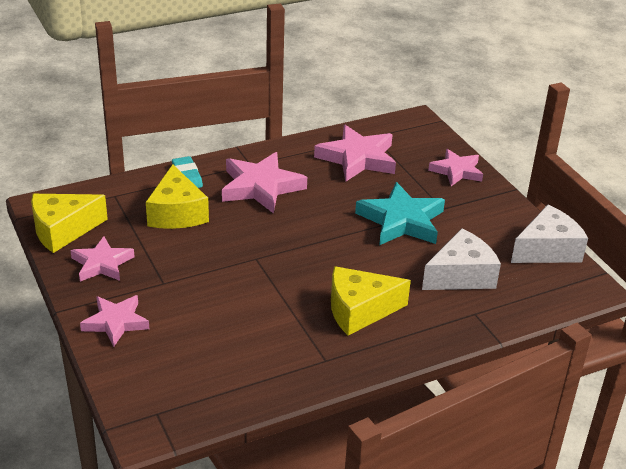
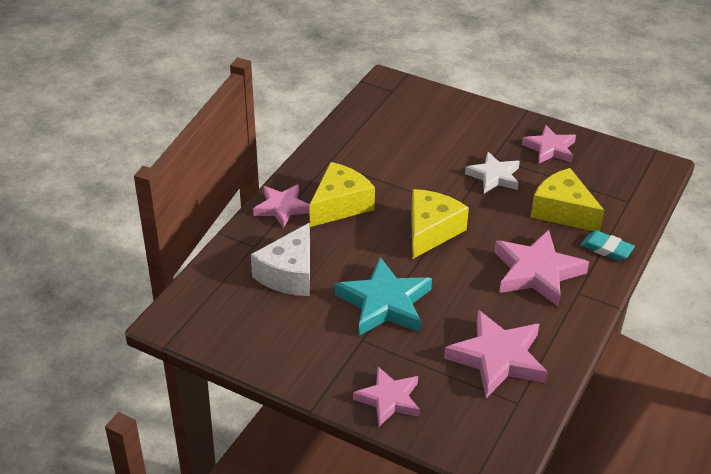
camera: 145 degrees right, 5 degrees up
(63, 230) = (613, 156): yellow cheese -> yellow cheese (431, 231)
(116, 322) = (484, 120): pink star -> pink star (282, 208)
(188, 266) = (494, 176): none -> white star
(547, 250) = (232, 342): white cheese -> none

